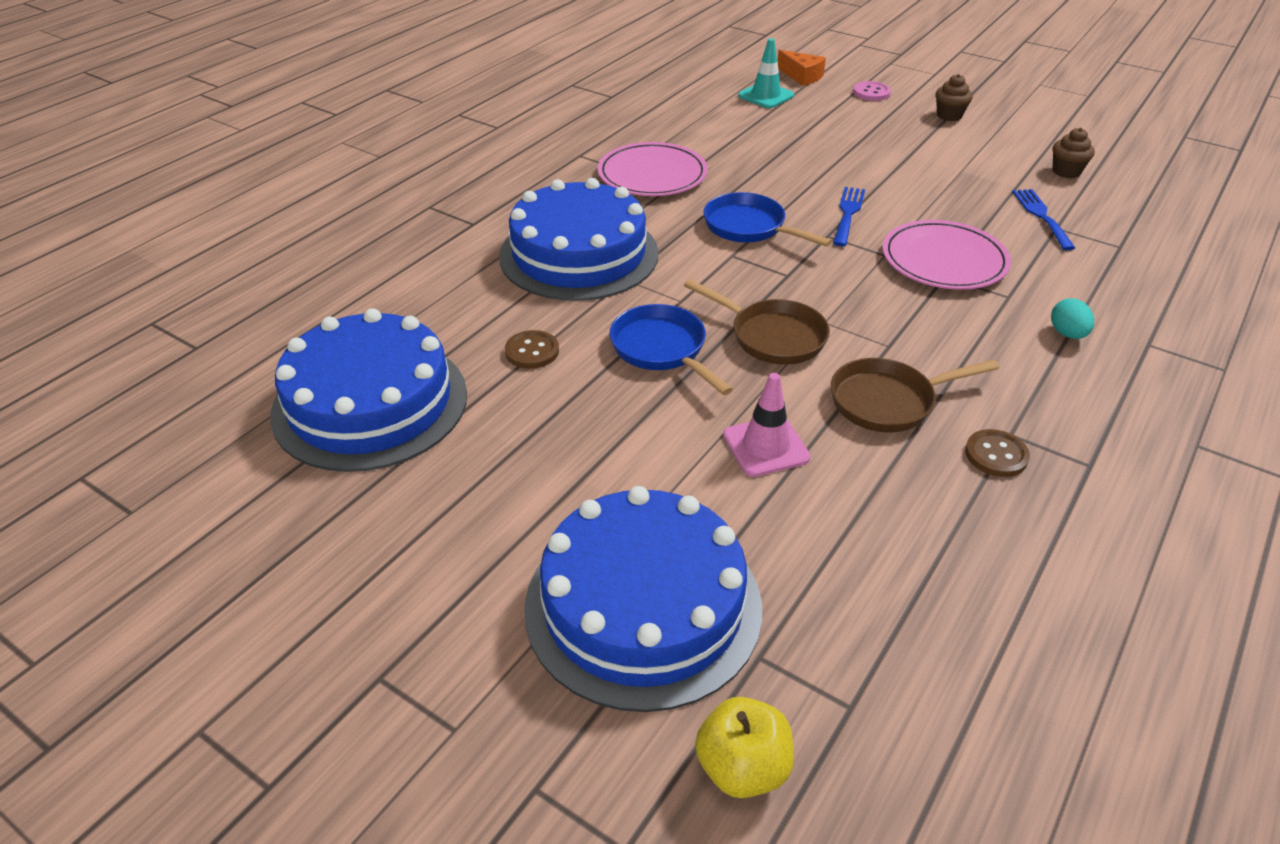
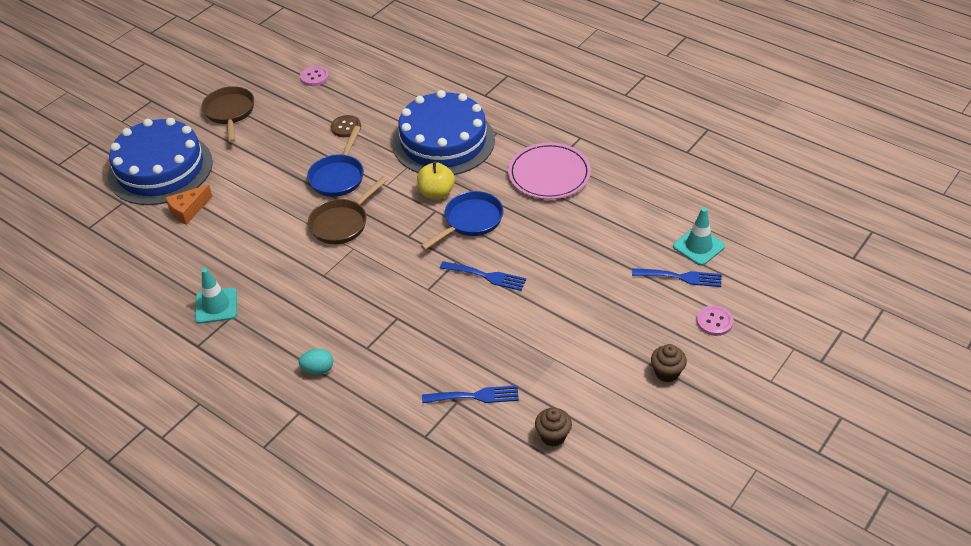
camera: 95 degrees right, 5 degrees up
(370, 403) = (314, 77): blue cake -> pink button
(662, 349) = (338, 177): blue pan -> blue pan turned 135 degrees clockwise
(742, 768) = (75, 194): yellow apple -> yellow apple (436, 193)
(766, 446) = (247, 213): pink traffic cone -> none
(801, 76) = (747, 275): orange cheese -> orange cheese (188, 210)
(814, 105) = (681, 277): none -> blue fork
(888, 401) = (271, 267): brown pan -> brown pan (230, 112)
(944, 260) = (416, 321): pink plate -> none
(996, 455) = (216, 306): brown button -> turquoise traffic cone

